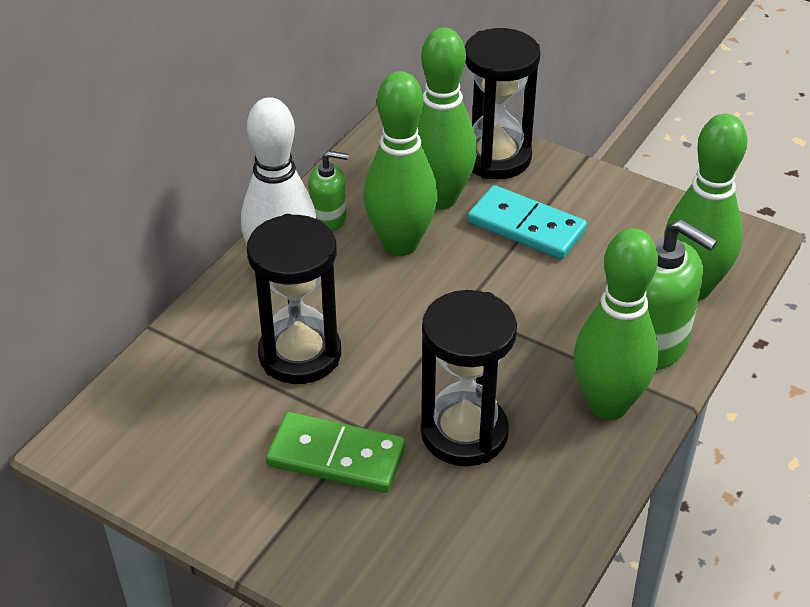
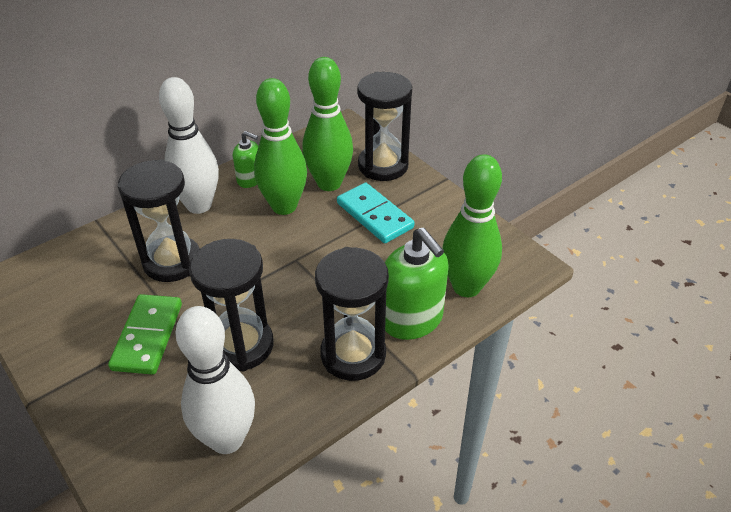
camera: 20 degrees right, 0 degrees up
(336, 456) = (148, 336): green domino -> green domino turned 60 degrees clockwise
(521, 545) = (227, 439): none -> white bowling pin
(608, 405) = (353, 354): green bowling pin -> black hourglass

